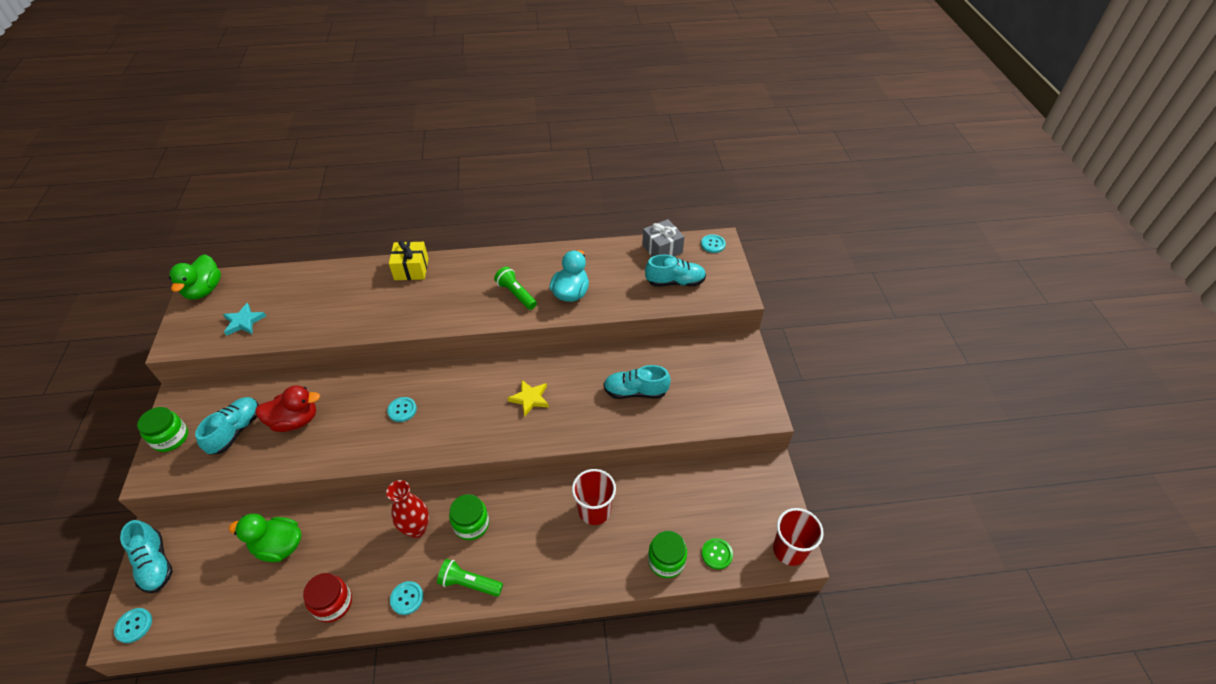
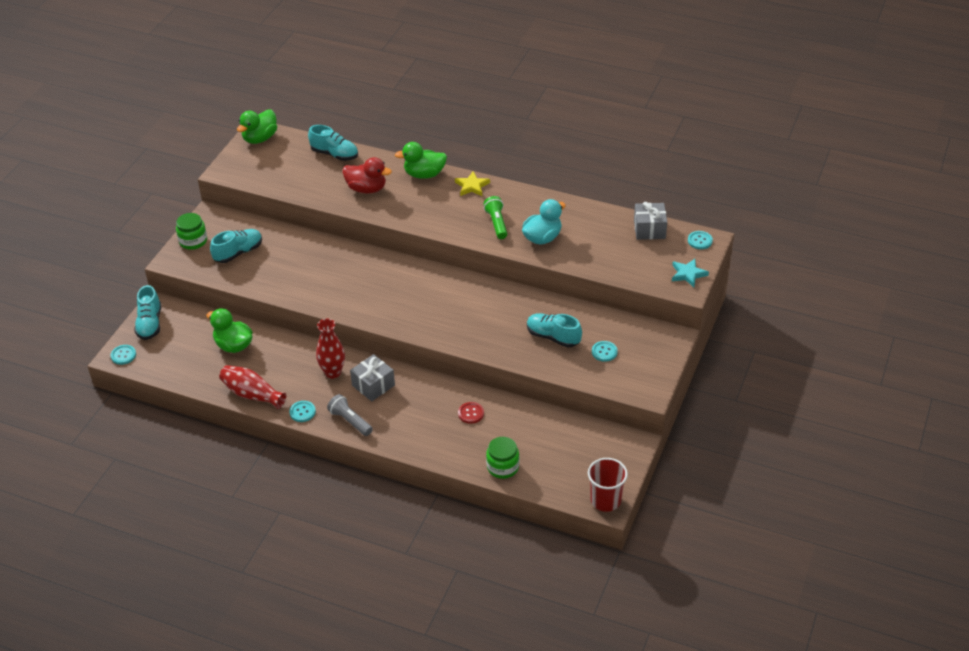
camera: 30 degrees right, 5 degrees down
(244, 322) = (277, 172): turquoise star -> turquoise star (688, 274)
(295, 420) = (282, 261): red duck -> red duck (367, 189)
(333, 603) = (252, 394): red jar -> red vase
(402, 410) = (362, 282): turquoise button -> turquoise button (604, 352)
(411, 269) = (424, 174): yellow gift -> green duck
(469, 583) = (350, 421): green flashlight -> grey flashlight
(471, 524) = (373, 385): green jar -> grey gift
(530, 398) = (464, 310): yellow star -> yellow star (472, 186)
(594, 510) = (471, 413): red cup -> red button
(675, 282) = (639, 260): turquoise shoe -> turquoise shoe (334, 154)
(717, 554) = (545, 479): green button -> none

